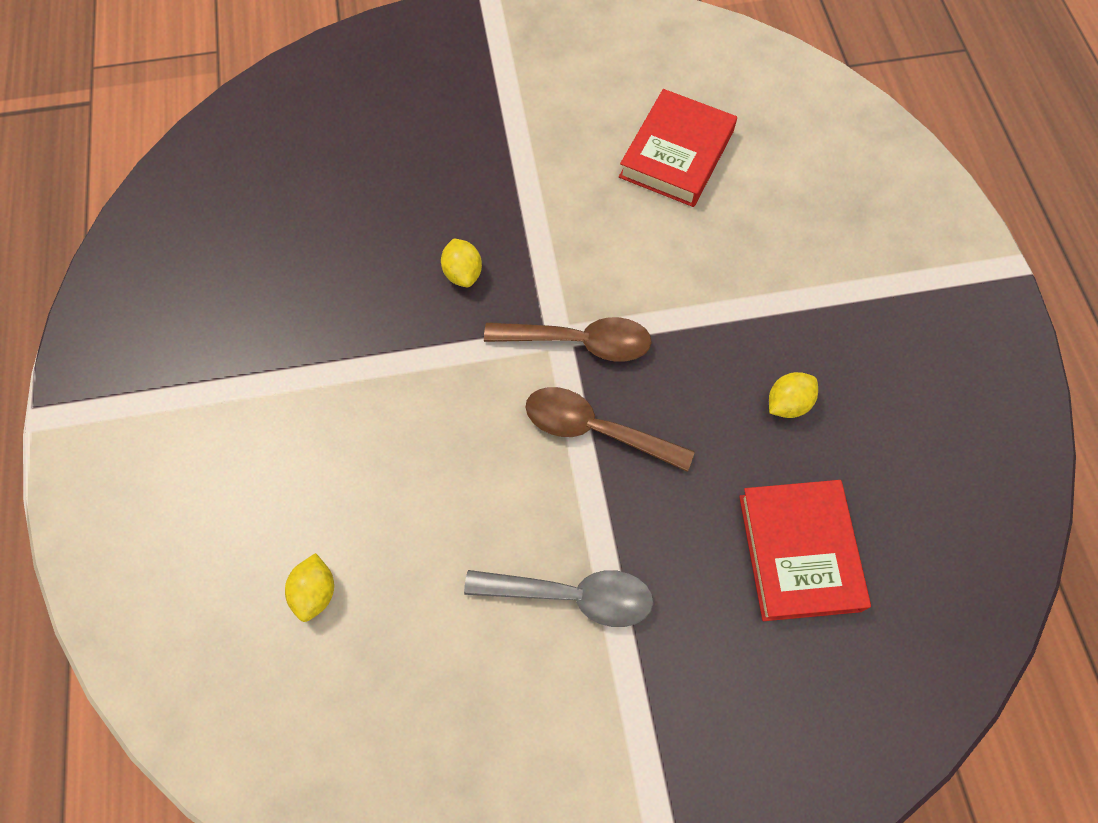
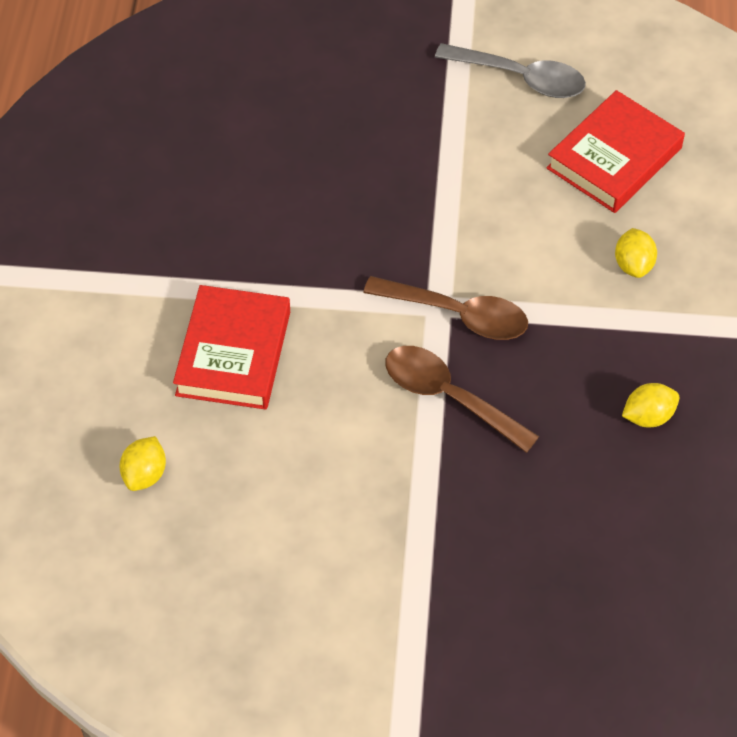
camera: 15 degrees right, 10 degrees down
(463, 273) = (361, 226): yellow lemon -> yellow lemon (633, 265)
(572, 596) = (381, 534): grey spoon -> grey spoon (520, 78)
(799, 552) = (613, 549): red book -> red book (233, 353)

